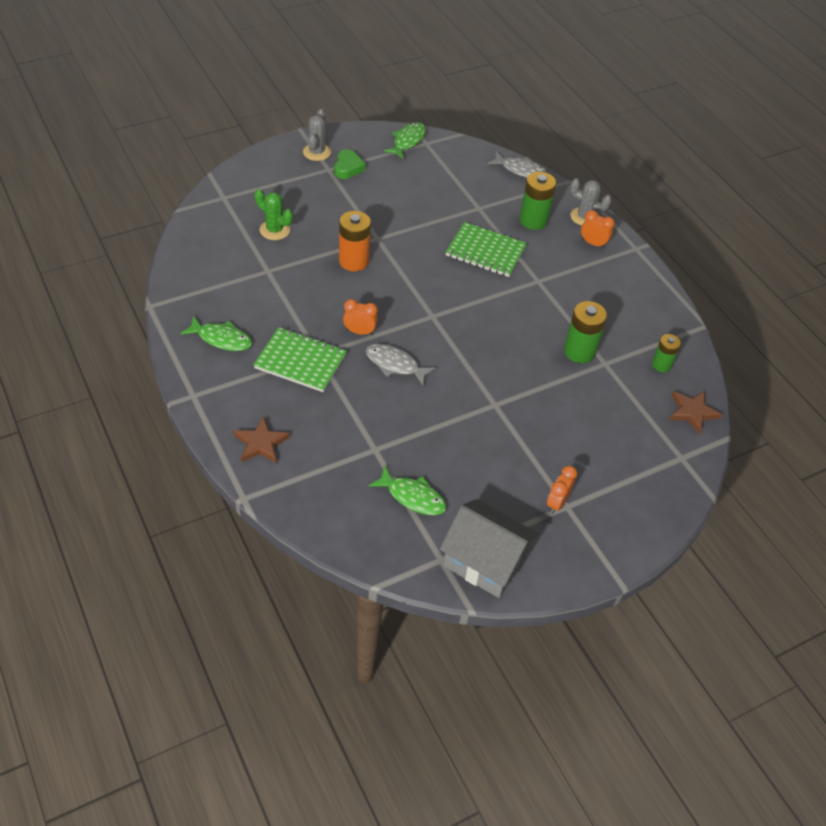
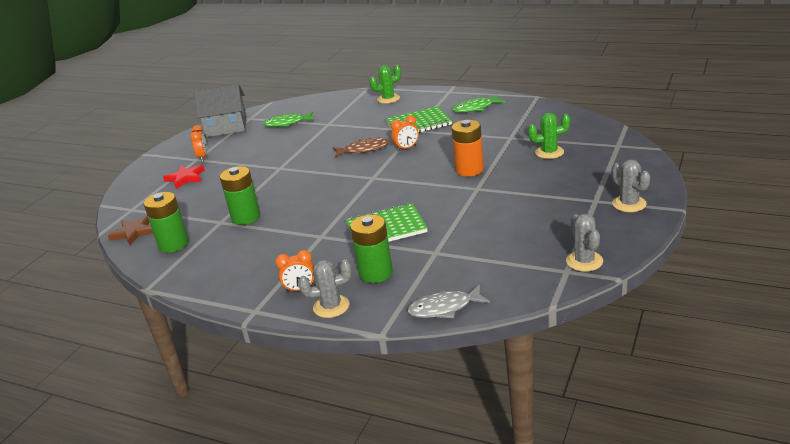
camera: 150 degrees right, 20 degrees down
(261, 443) = (388, 99): brown star -> green cactus
(348, 168) = (584, 210): green heart -> none
(395, 364) = (363, 149): grey fish -> brown fish
(408, 141) = (584, 261): green fish -> grey cactus
(599, 472) = (185, 178): none -> red star
(661, 364) = (173, 244): green battery -> green battery, size x1.61

